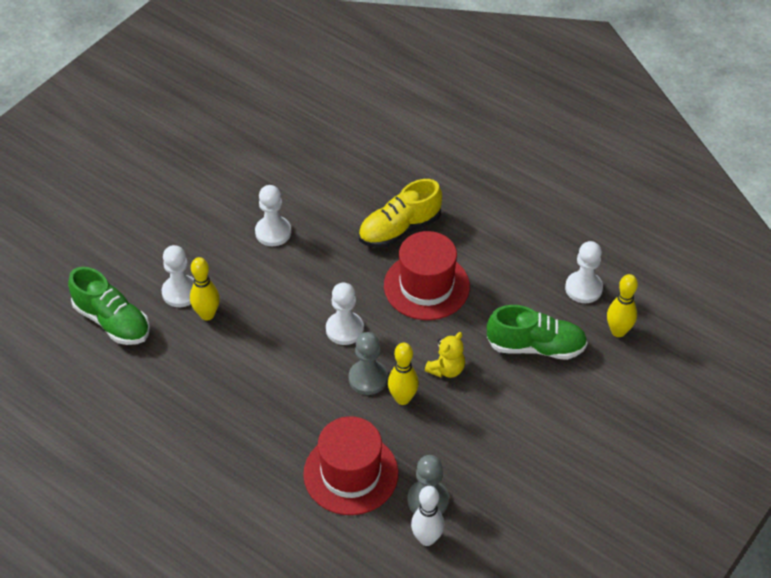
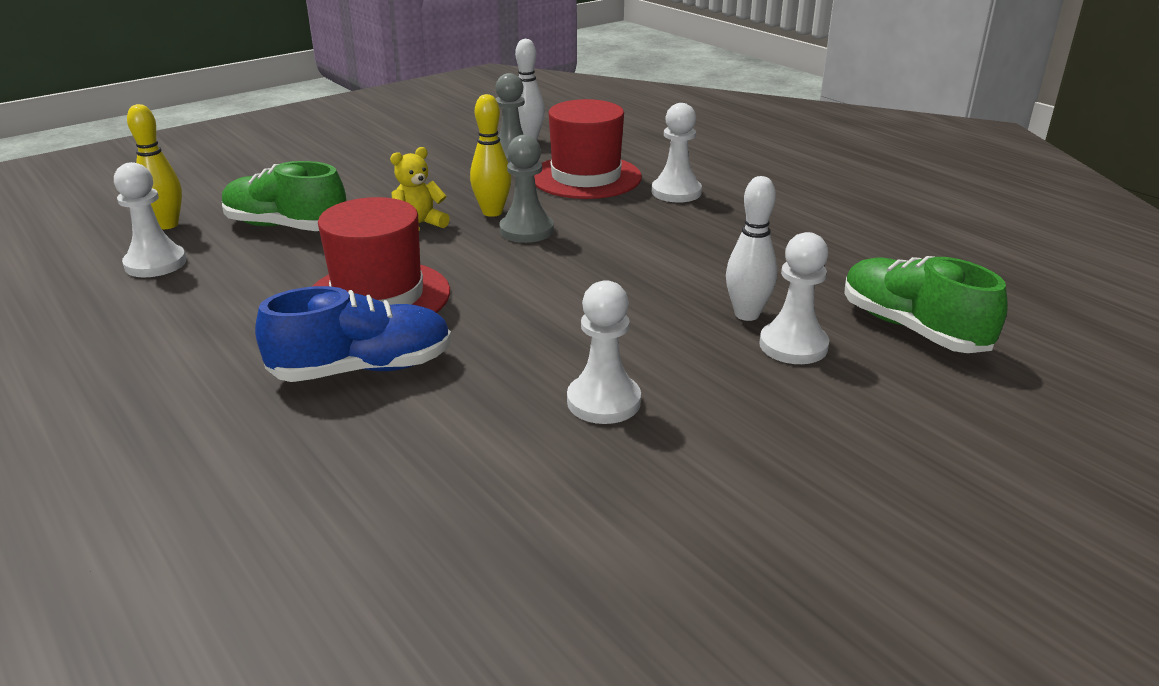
camera: 165 degrees left, 20 degrees down
(207, 314) = (747, 314): yellow bowling pin -> white bowling pin
(344, 329) = (533, 272): white pawn -> white pawn (676, 192)
(399, 229) = (362, 369): yellow shoe -> blue shoe

